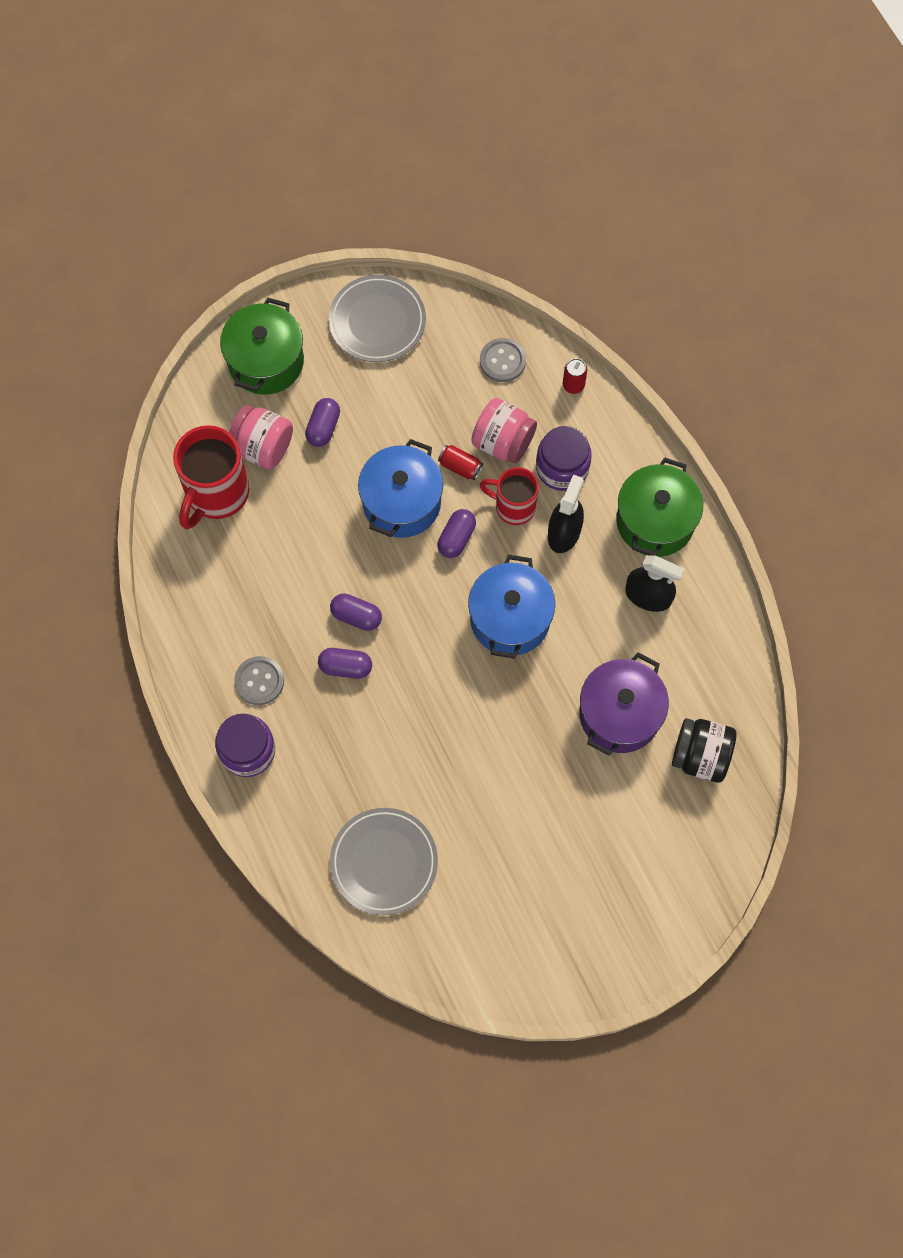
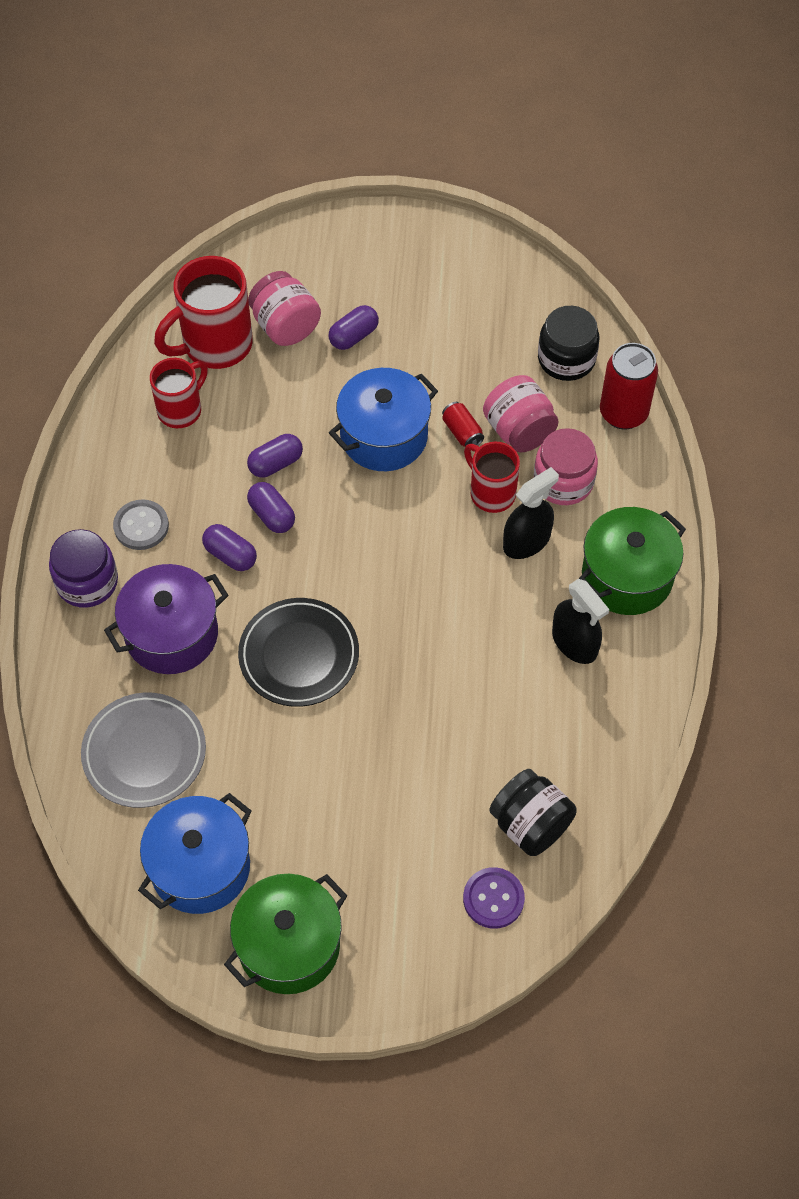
camera: 30 degrees right, 10 degrees down
(226, 565) = (181, 410): none -> red mug
(266, 361) = (339, 255): green pot -> green pot (289, 945)
(377, 321) = (467, 269): grey plate -> none
(450, 719) = (299, 655): none -> black plate
(456, 538) = (416, 494): purple capsule -> purple capsule (275, 463)
(502, 361) = (566, 359): grey button -> black jar
(510, 619) = (420, 593): blue pot -> blue pot (200, 867)
(562, 467) = (563, 481): purple jar -> pink jar
(573, 385) = (623, 413): red can -> red can, size x1.94
(619, 714) = (472, 739): purple pot -> purple pot (172, 634)
(708, 827) = (493, 899): none -> purple button

